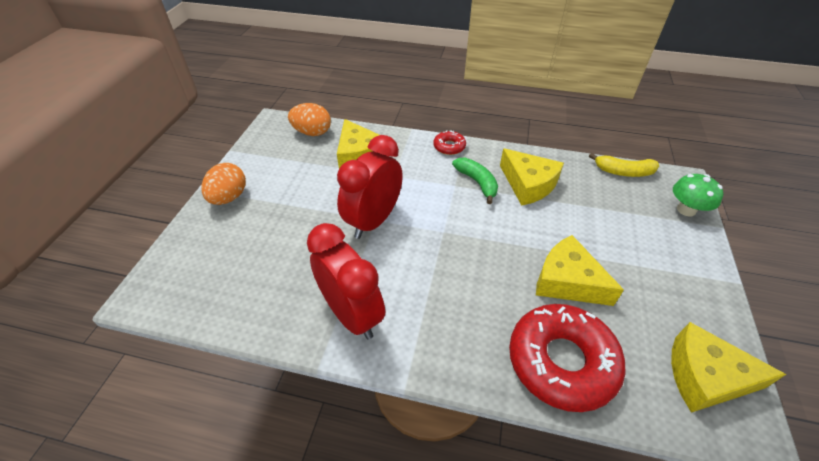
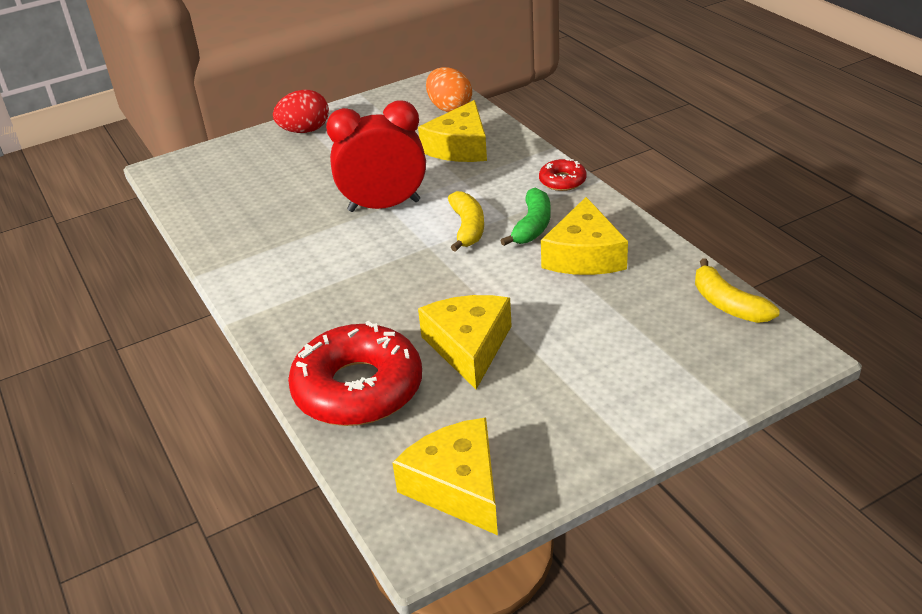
camera: 50 degrees right, 10 degrees down
(229, 197) = (305, 131): orange egg -> red egg
(352, 314) = (265, 259): red clock -> none
(446, 205) = (467, 228): none -> yellow banana
(686, 210) = (732, 378): green mushroom -> none

